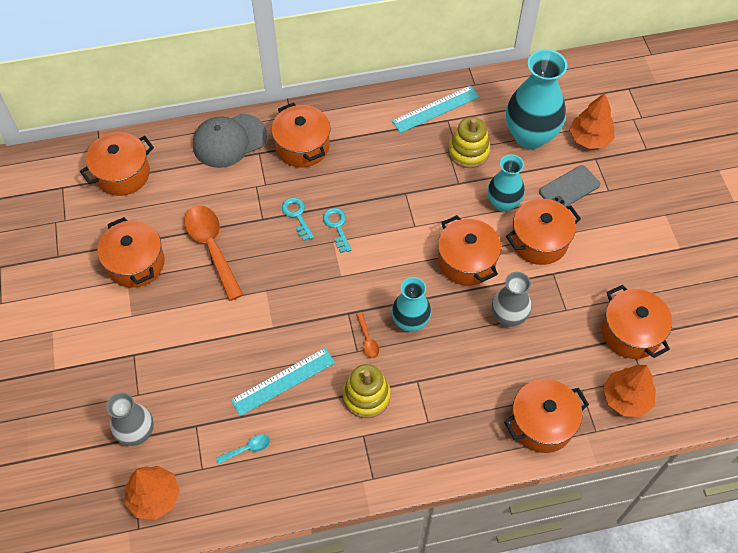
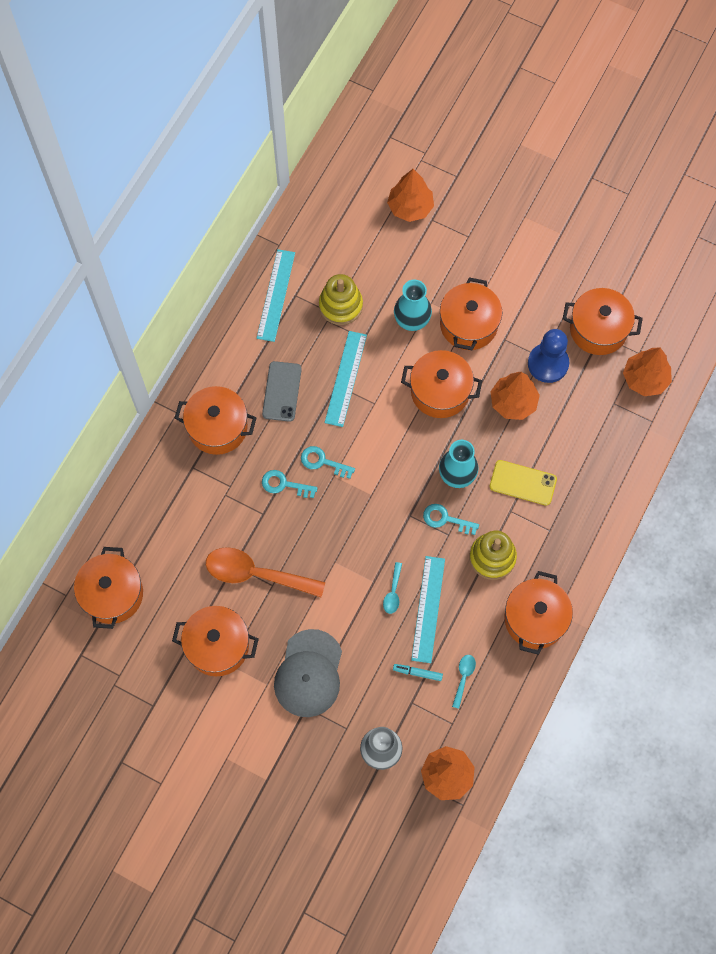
camera: 50 degrees left, 10 degrees up
(224, 412) = (417, 673): none -> turquoise marker
(229, 140) = (157, 481): grey cap -> grey cap (309, 673)
(275, 347) = (393, 592): none -> turquoise spoon
(367, 340) = (445, 519): orange spoon -> turquoise key
(416, 195) = (346, 378): none -> turquoise ruler
(449, 372) = (523, 483): none -> yellow phone
(508, 317) = (513, 402): grey vase -> orange tree
(530, 136) = (368, 247): turquoise vase -> none
(542, 423) = (616, 452): orange pot -> orange pot (535, 619)
(565, 318) = (548, 364): none -> blue pawn
(569, 188) = (441, 262): grey phone -> grey phone (282, 391)

